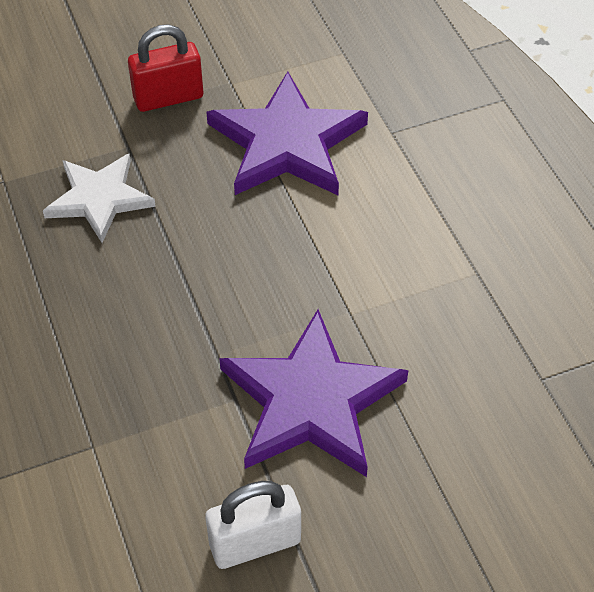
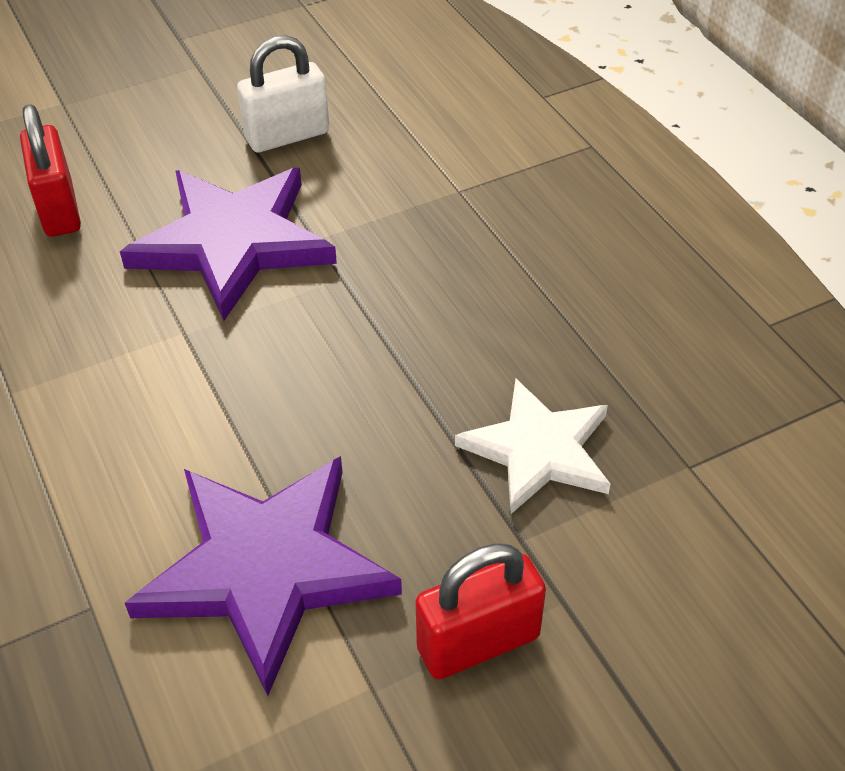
camera: 175 degrees right, 5 degrees down
(480, 458) = (59, 209): none -> red padlock

